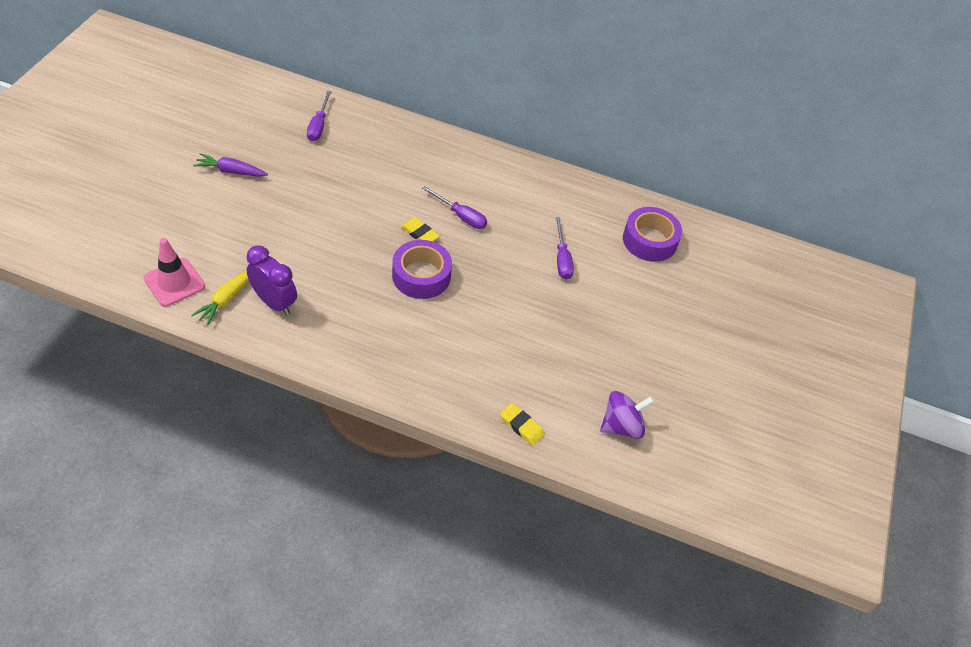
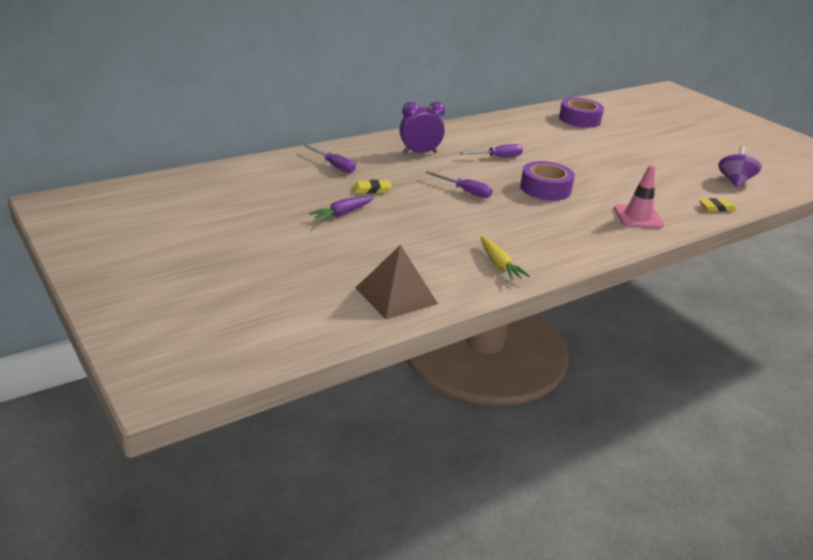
camera: 50 degrees left, 20 degrees down
(120, 259) = (396, 295): none -> brown pyramid
(174, 282) = (455, 280): pink traffic cone -> pink traffic cone (638, 217)
(274, 302) = (522, 247): purple clock -> purple clock (419, 153)
(419, 233) = (501, 175): yellow eraser -> yellow eraser (371, 190)
(562, 259) = (572, 145): purple screwdriver -> purple screwdriver (465, 191)

